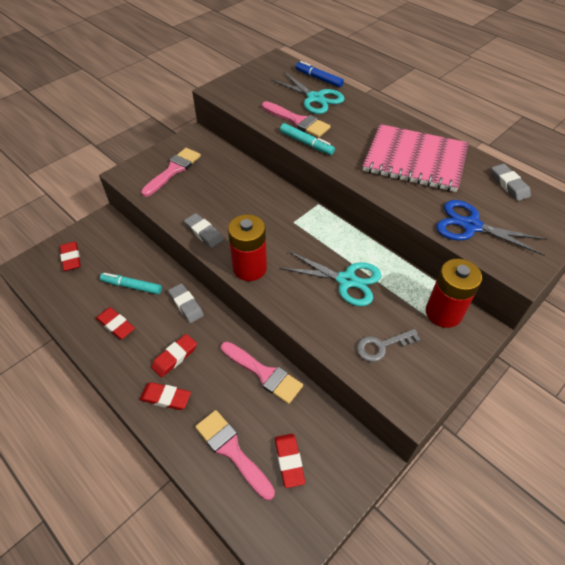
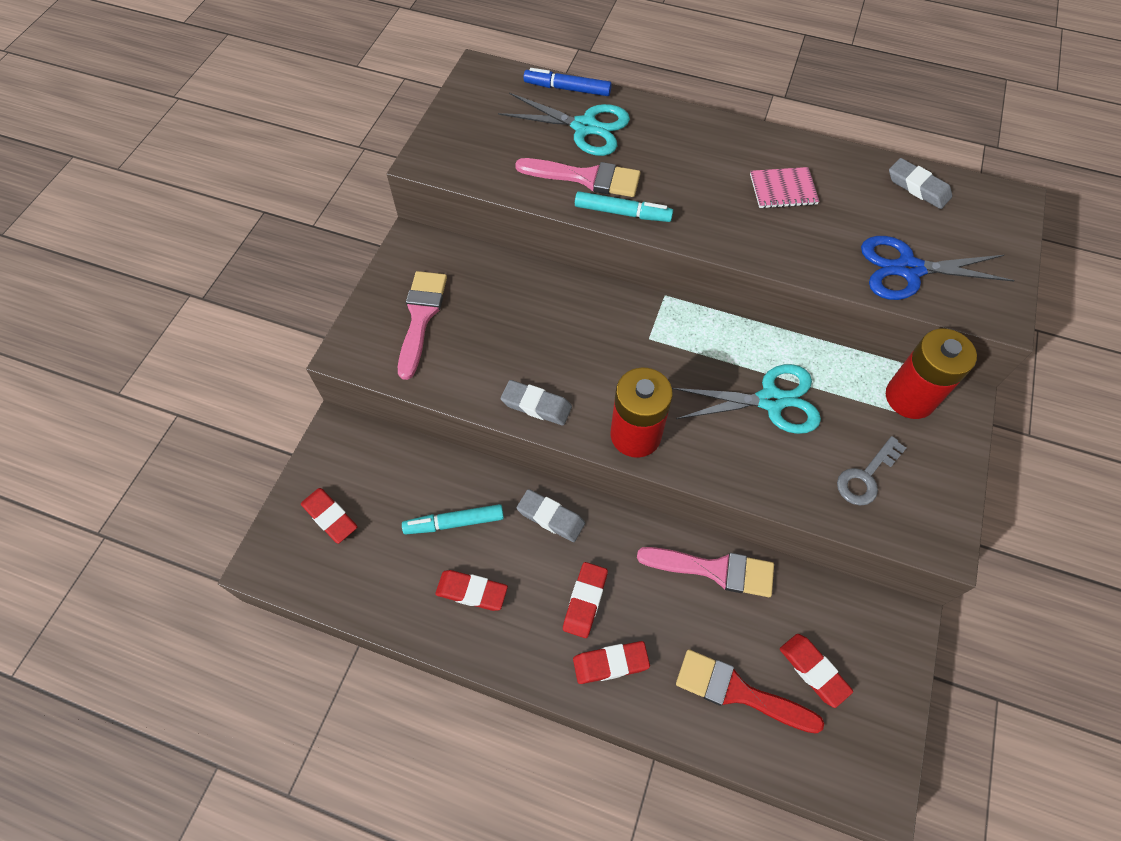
camera: 25 degrees left, 10 degrees up
(232, 450) = (738, 692): pink brush -> red brush
(415, 160) = (783, 189): pink notebook -> pink notebook, size x0.44

